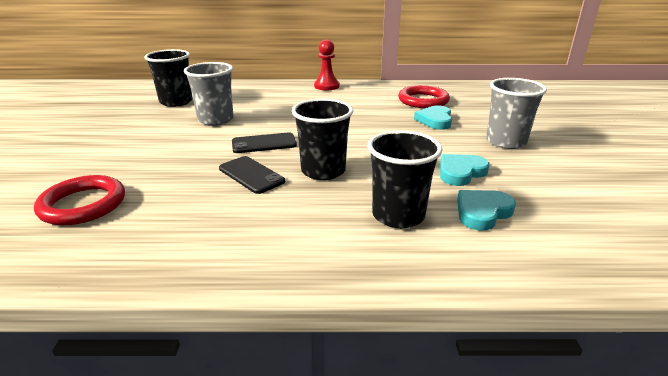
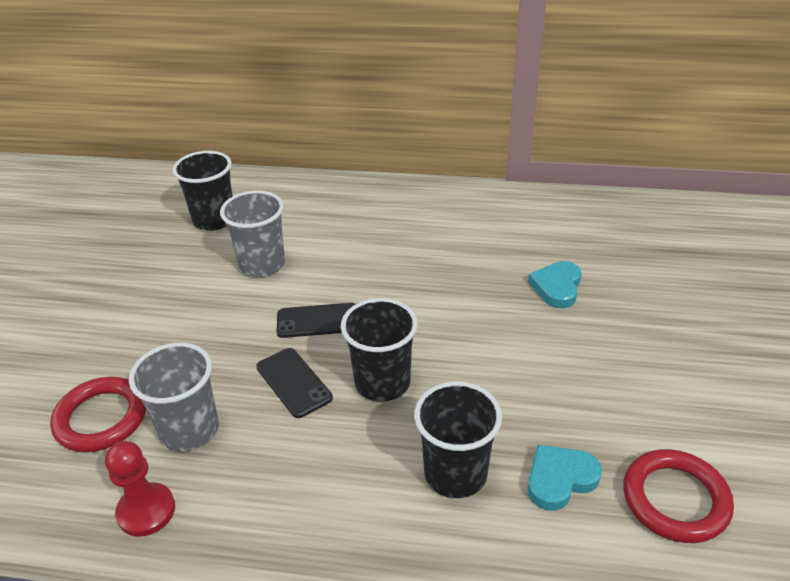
camera: 10 degrees right, 10 degrees up
(326, 86) = (423, 193): red pawn -> red pawn (146, 511)
(423, 100) = (553, 238): red ring -> red ring (675, 499)
(460, 172) = (557, 402): turquoise heart -> none
(505, 142) = (641, 343): grey cup -> grey cup (189, 430)

